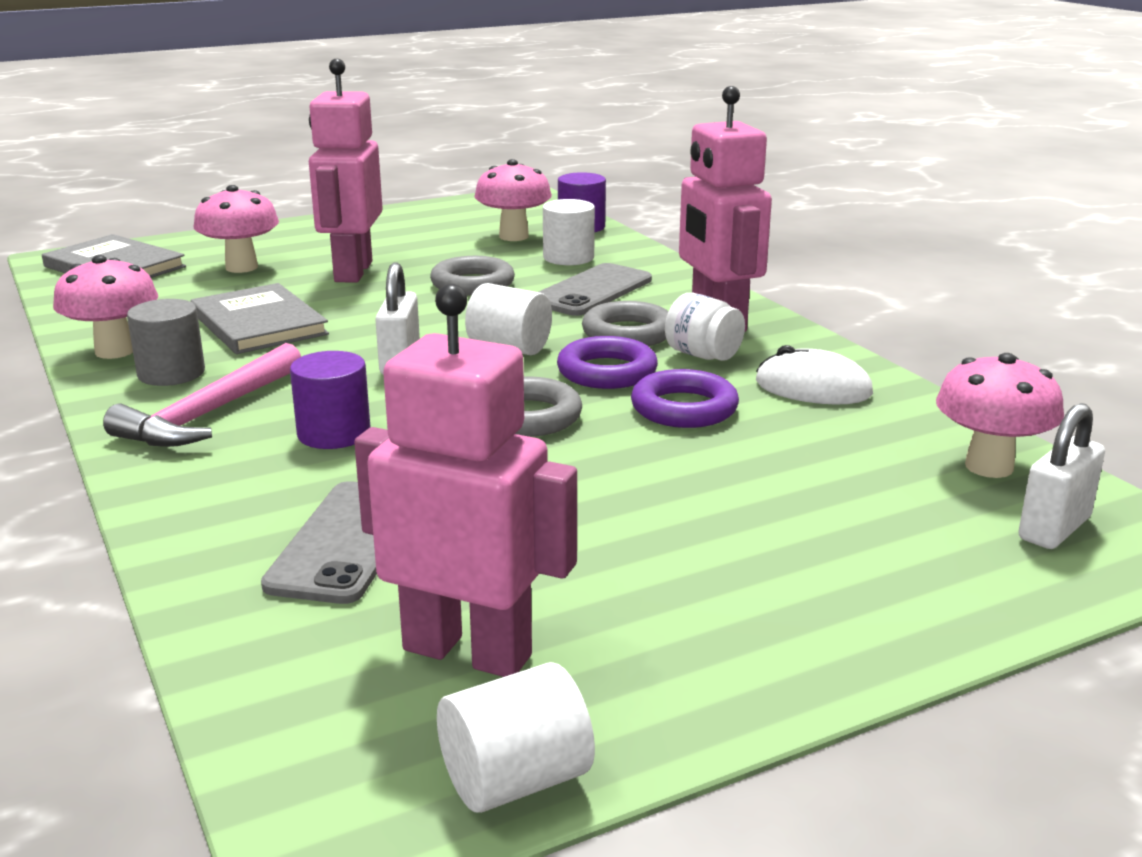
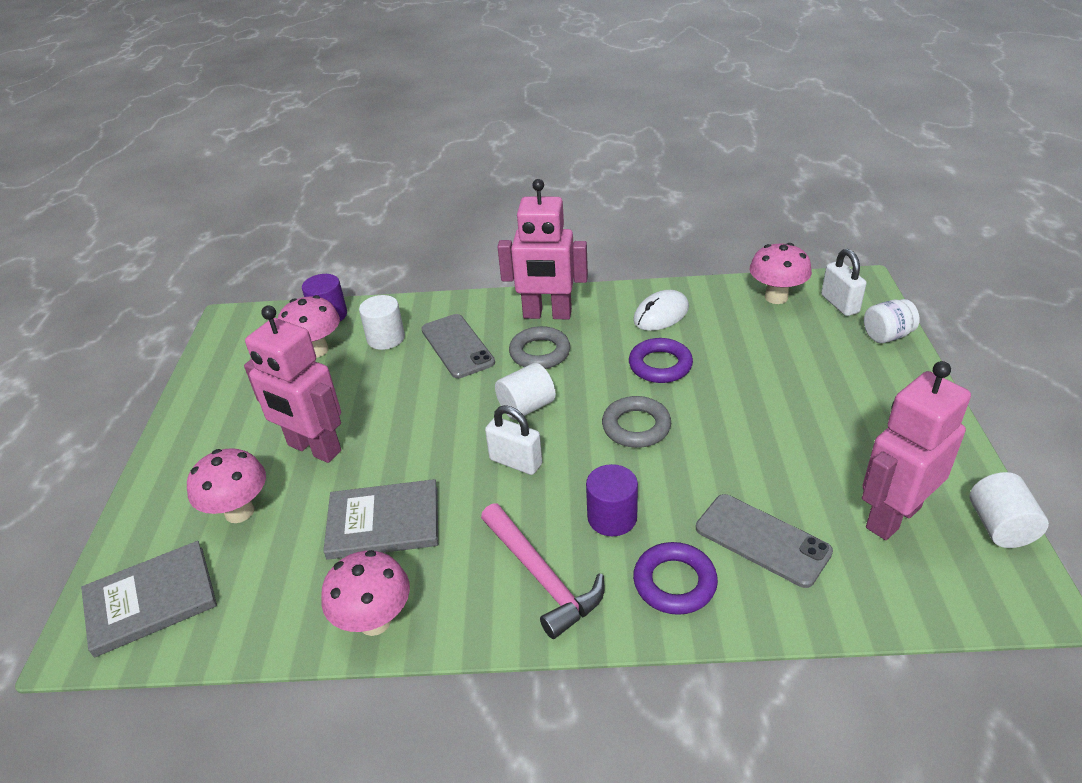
camera: 60 degrees left, 15 degrees up
(171, 373) = (449, 589): grey cylinder -> none
(472, 284) = (397, 394): grey ring -> none
(607, 372) = (592, 378): purple ring -> purple ring (674, 582)
(703, 355) = (593, 336): white jar -> white jar (887, 336)

